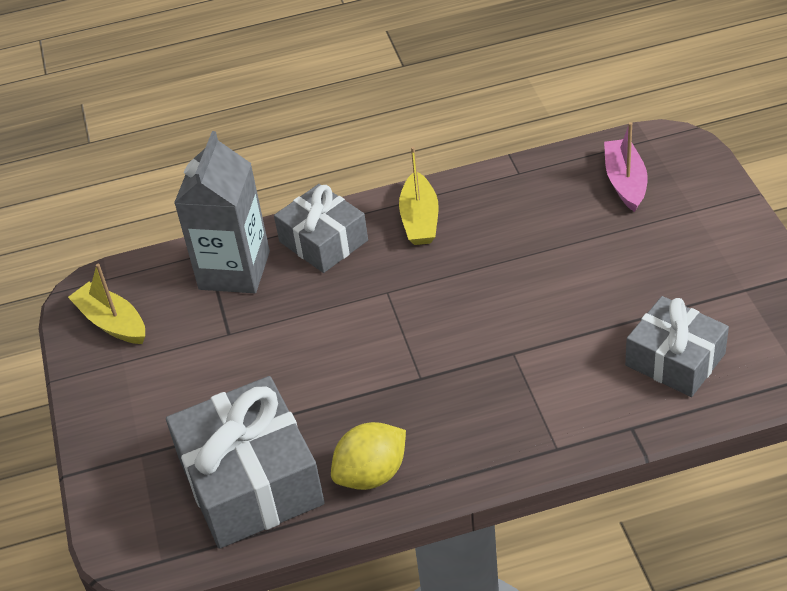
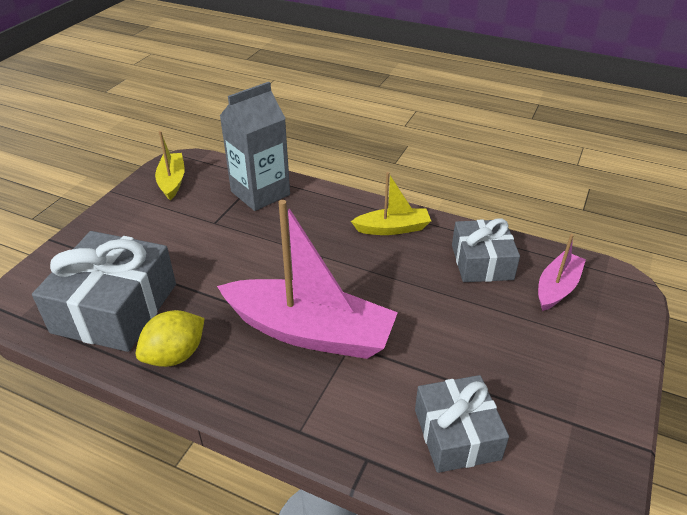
camera: 35 degrees right, 5 degrees down
(323, 241) = (324, 207): grey gift -> grey gift (482, 262)
(371, 474) = (175, 355): yellow lemon -> yellow lemon turned 45 degrees counterclockwise
(420, 219) = (392, 228): yellow boat -> yellow boat turned 135 degrees counterclockwise
(465, 367) = (310, 332): none -> pink boat

